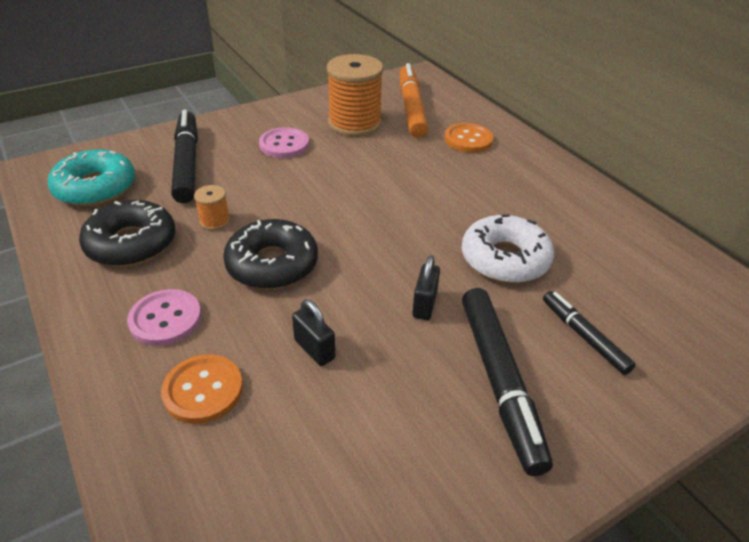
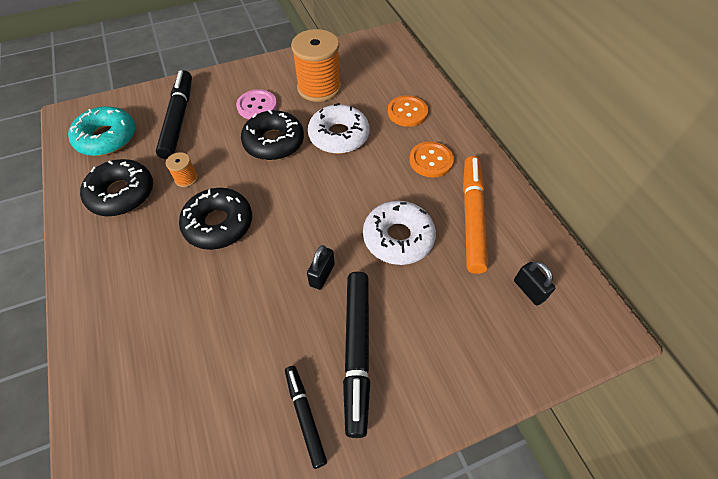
camera: 10 degrees right, 15 degrees up
(165, 319) = (131, 266): pink button -> none
(203, 390) = (144, 330): orange button -> orange button (431, 160)
(314, 349) = (230, 305): black padlock -> black padlock (529, 290)
(317, 177) = (274, 142): none -> black donut
(395, 166) = (339, 136): none -> white donut
(411, 108) = (370, 74): orange marker -> orange marker (472, 217)
(584, 336) = (436, 319): black marker -> black marker (305, 416)

